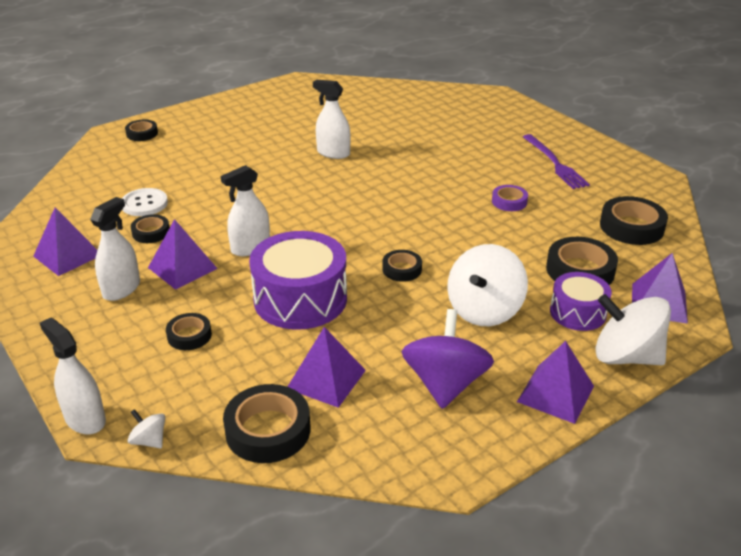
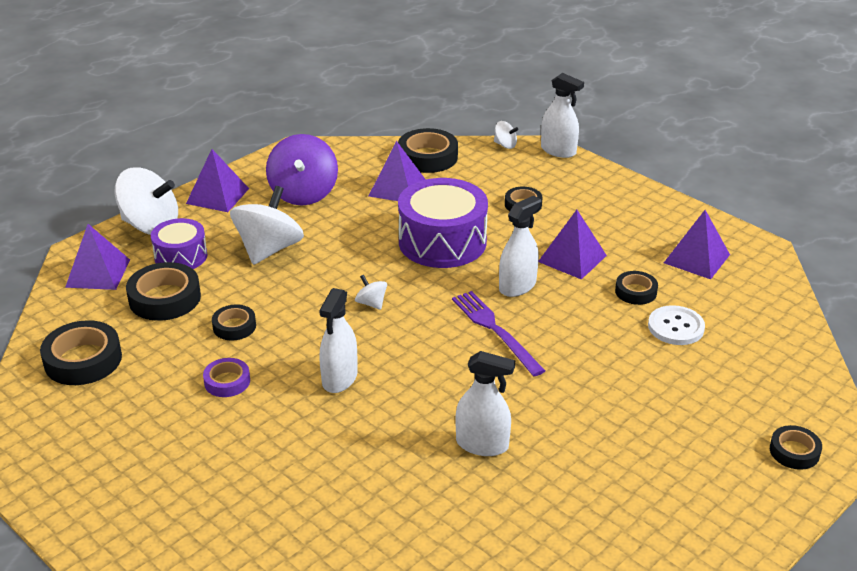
camera: 170 degrees right, 0 degrees up
(121, 289) = (613, 234): white spray bottle -> white spray bottle (339, 378)
(387, 246) = (371, 303): none -> white spinning top
(402, 269) = (351, 280): black tape -> black tape (234, 326)
(555, 163) = (147, 463): purple fork -> purple fork (495, 330)

